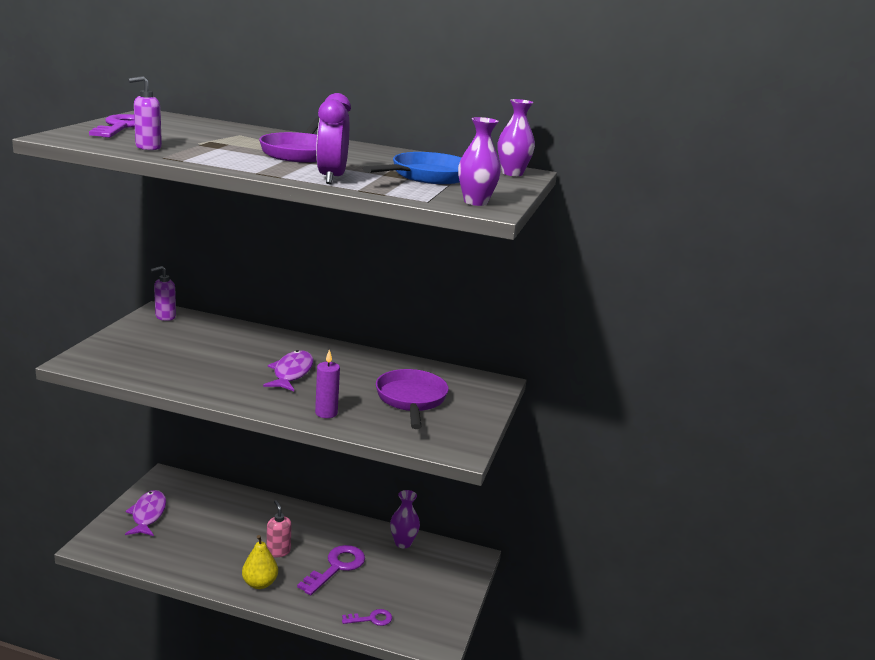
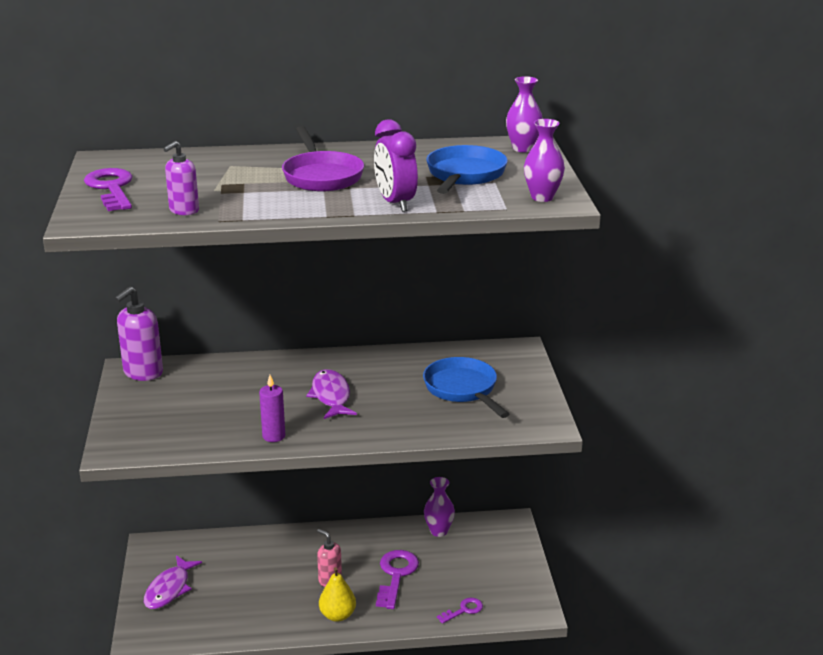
camera: 20 degrees left, 5 degrees up
(148, 514) = (169, 589): purple fish -> purple fish turned 135 degrees counterclockwise
(165, 317) = (143, 373): purple soap dispenser -> purple soap dispenser, size x1.59
(326, 413) = (403, 427): purple candle -> purple candle (273, 436)
(411, 400) = (463, 389): purple pan -> blue pan

